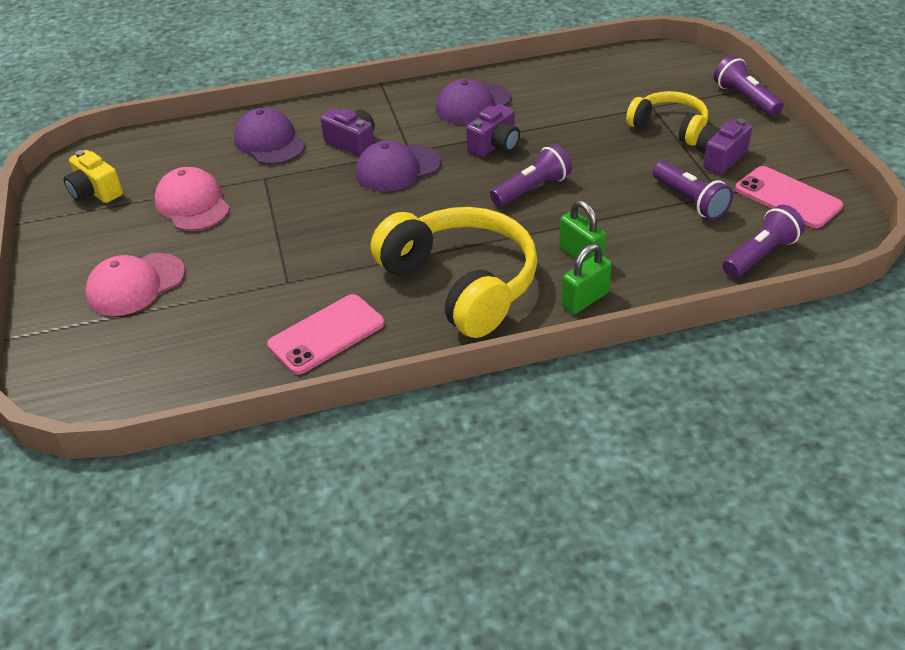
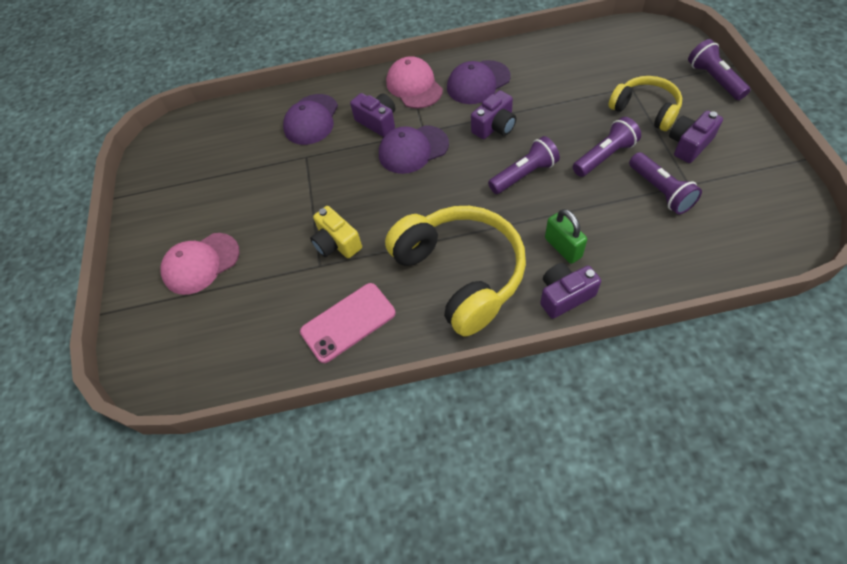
camera: 10 degrees right, 15 degrees up
(96, 192) = (175, 167): yellow camera -> yellow camera (337, 243)
(193, 204) = (248, 182): pink cap -> pink cap (414, 86)
(270, 142) = (311, 120): purple cap -> purple cap turned 135 degrees counterclockwise
(585, 299) = (564, 296): green padlock -> purple camera
(760, 255) = (721, 253): purple flashlight -> purple flashlight (604, 156)
(788, 197) = (748, 190): pink phone -> none

